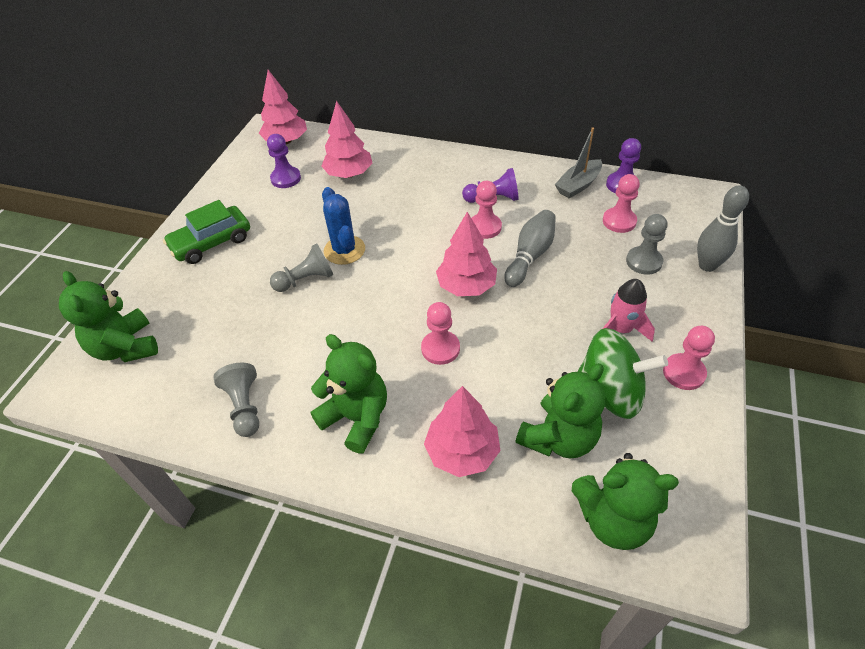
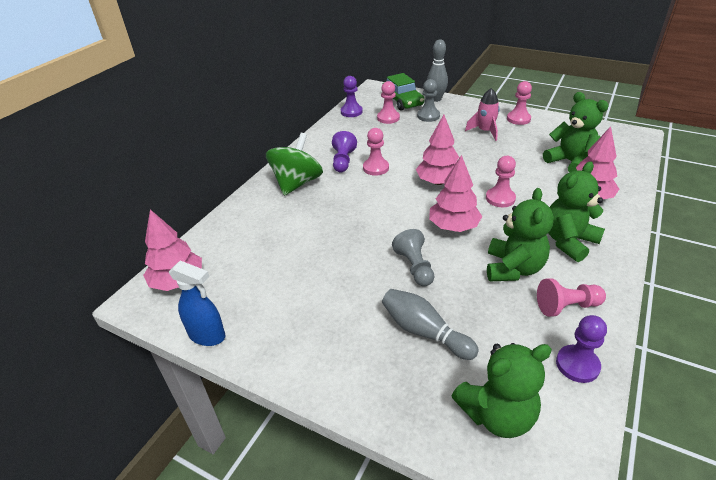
camera: 80 degrees left, 10 degrees down
(211, 243) = (338, 343): green car -> green car (402, 101)
(226, 172) = (207, 336): none -> blue spray bottle
(244, 407) = (566, 306): grey pawn -> pink pawn
(286, 178) = (251, 281): purple pawn -> purple pawn (577, 365)
(344, 250) = (381, 241): blue cactus -> none
(349, 174) = (269, 235): pink tree -> pink tree (453, 226)
(530, 256) = (413, 153): grey bowling pin -> grey bowling pin (424, 332)
(578, 185) = (344, 126): grey boat -> none
(610, 393) = (534, 142): green spinning top -> green spinning top (297, 183)
(613, 519) = (620, 153): green teddy bear -> green teddy bear (513, 268)

